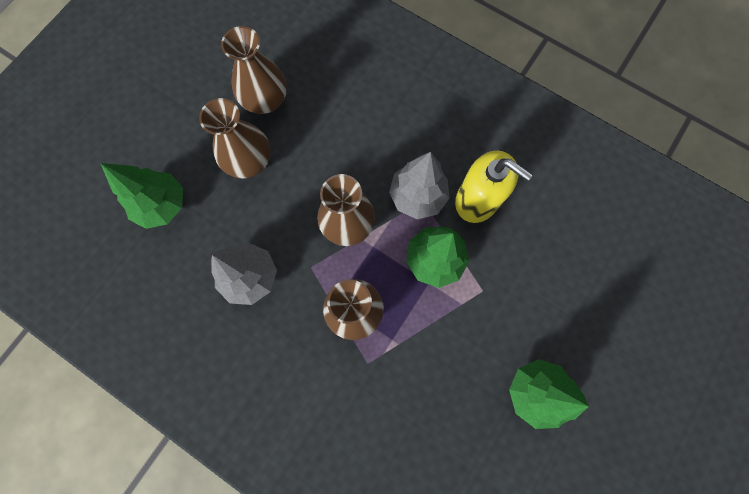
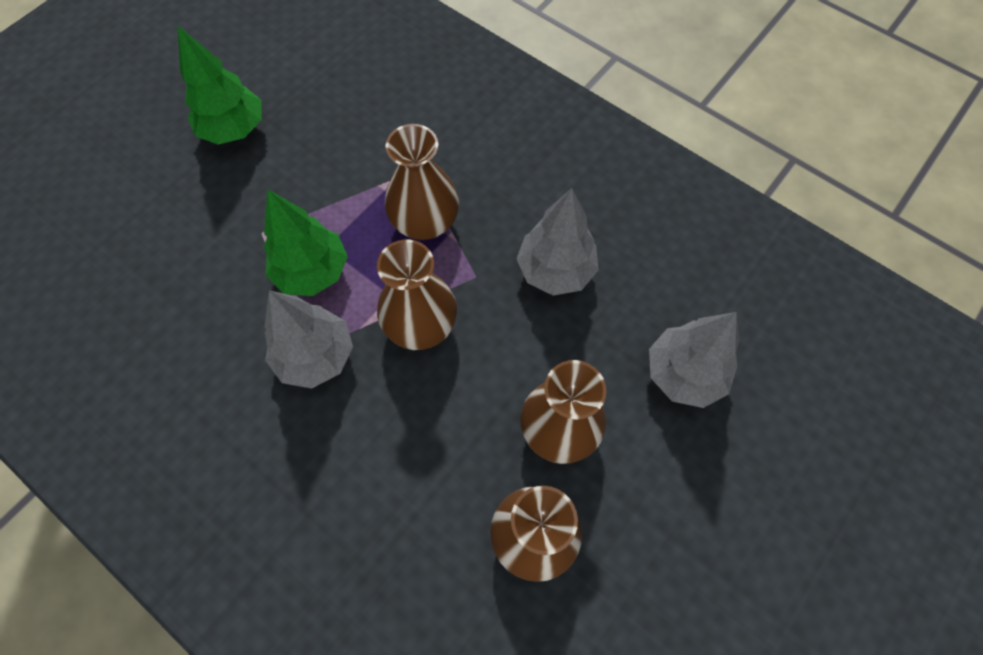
camera: 175 degrees left, 10 degrees down
(162, 205) = (683, 374): green tree -> grey tree
(477, 200) = (233, 344): yellow soap dispenser -> none

